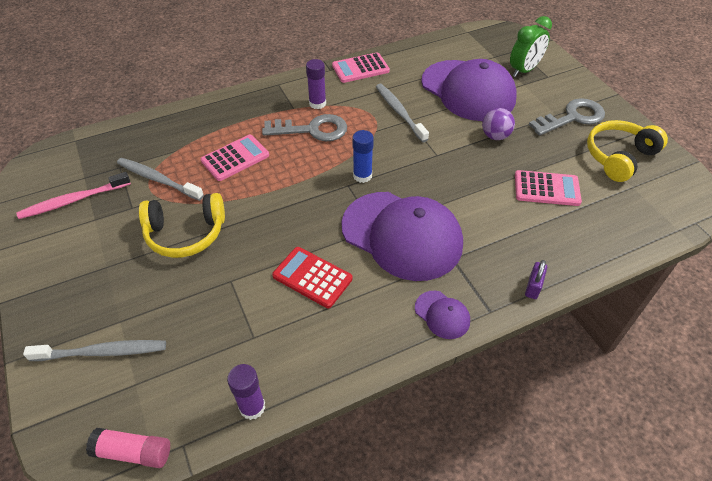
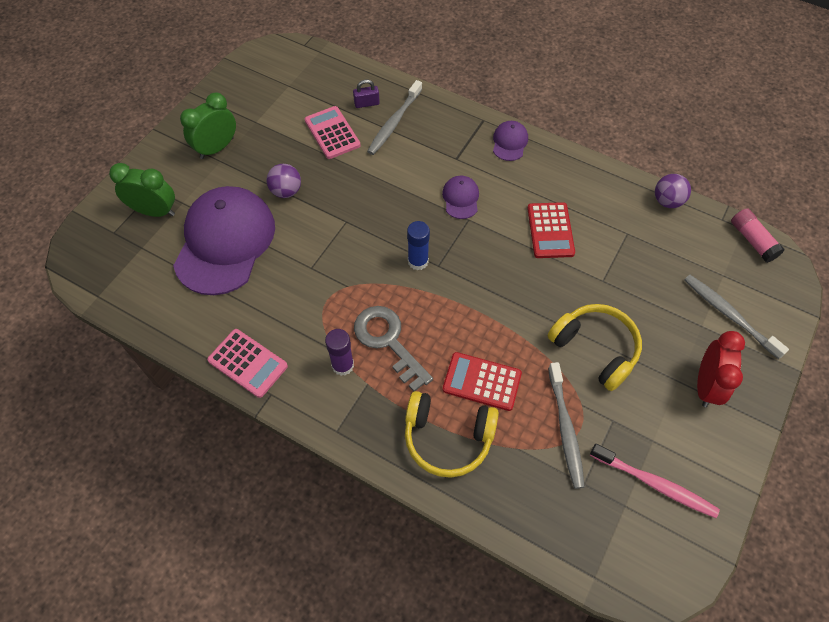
camera: 125 degrees left, 10 degrees up
(82, 282) = (706, 385): none -> red clock
(235, 158) = (482, 382): pink calculator -> red calculator
(252, 407) = (667, 201): purple glue stick -> purple ball
(399, 112) = (304, 281): grey toothbrush -> grey toothbrush (394, 122)
(402, 235) = (461, 198): purple cap -> purple cap, size x0.42
(533, 287) = (442, 106): purple padlock -> purple padlock (366, 103)
(572, 117) = (217, 148): grey key -> green clock
(619, 157) = (255, 103): yellow headphones -> yellow headphones (447, 438)

